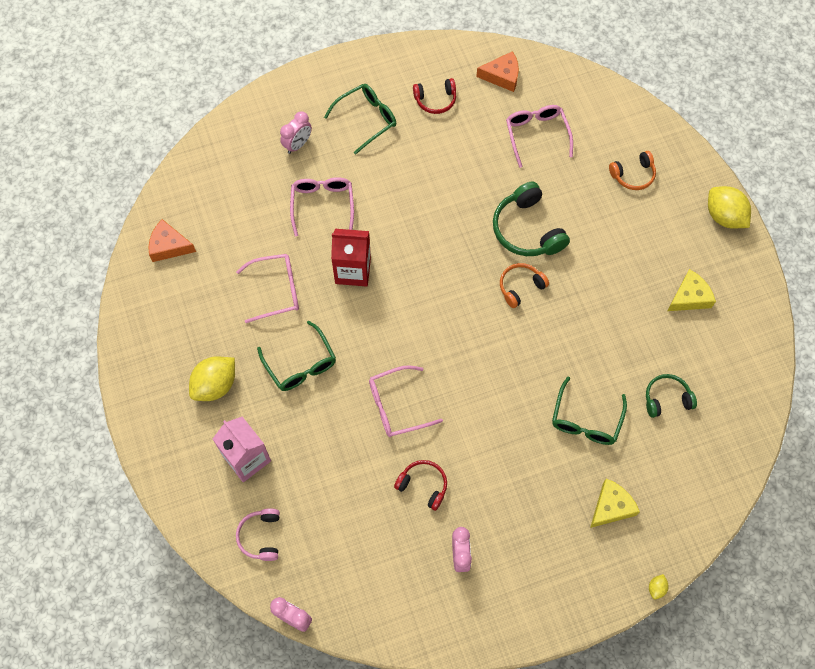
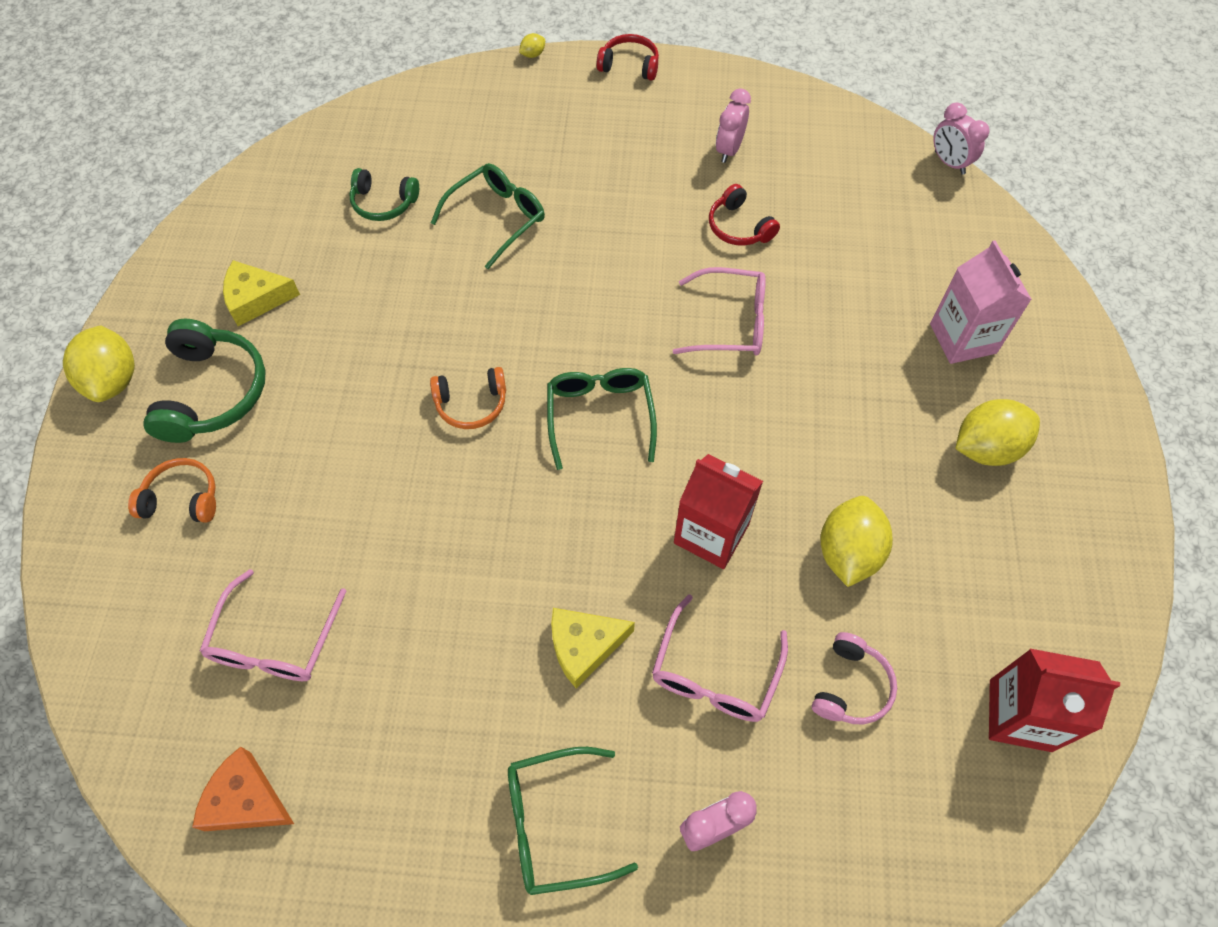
camera: 155 degrees left, 5 degrees down
(169, 246) = (1020, 715): orange cheese -> red carton
(261, 536) = (966, 249): pink headphones -> pink headphones (851, 686)
(276, 290) = (848, 553): pink glasses -> yellow lemon
(301, 364) = (847, 426): green glasses -> green glasses (600, 415)
(435, 100) = (402, 805): red headphones -> red headphones (629, 65)
(527, 229) = (405, 483): green headphones -> green headphones (212, 392)
(611, 507) = (529, 131): yellow cheese -> yellow cheese (584, 646)

